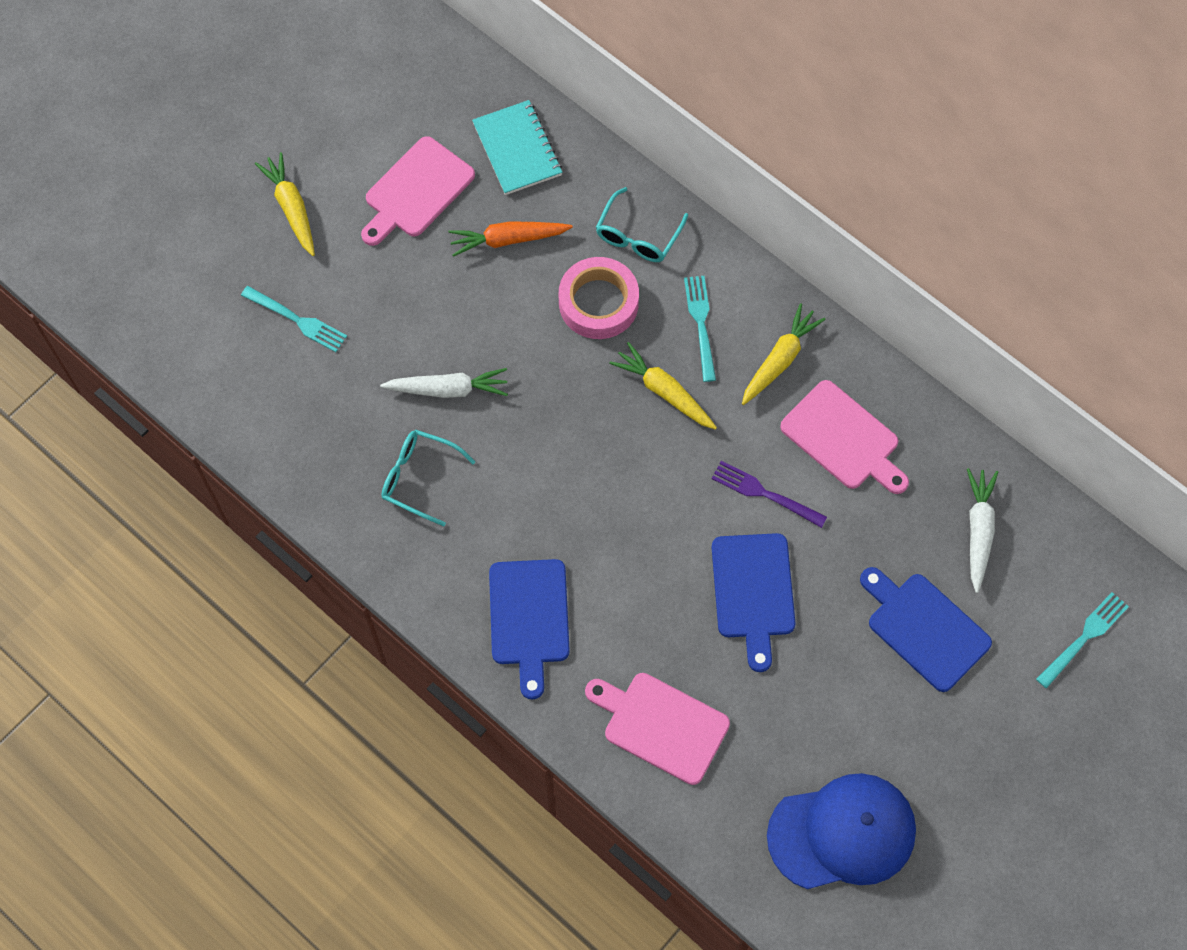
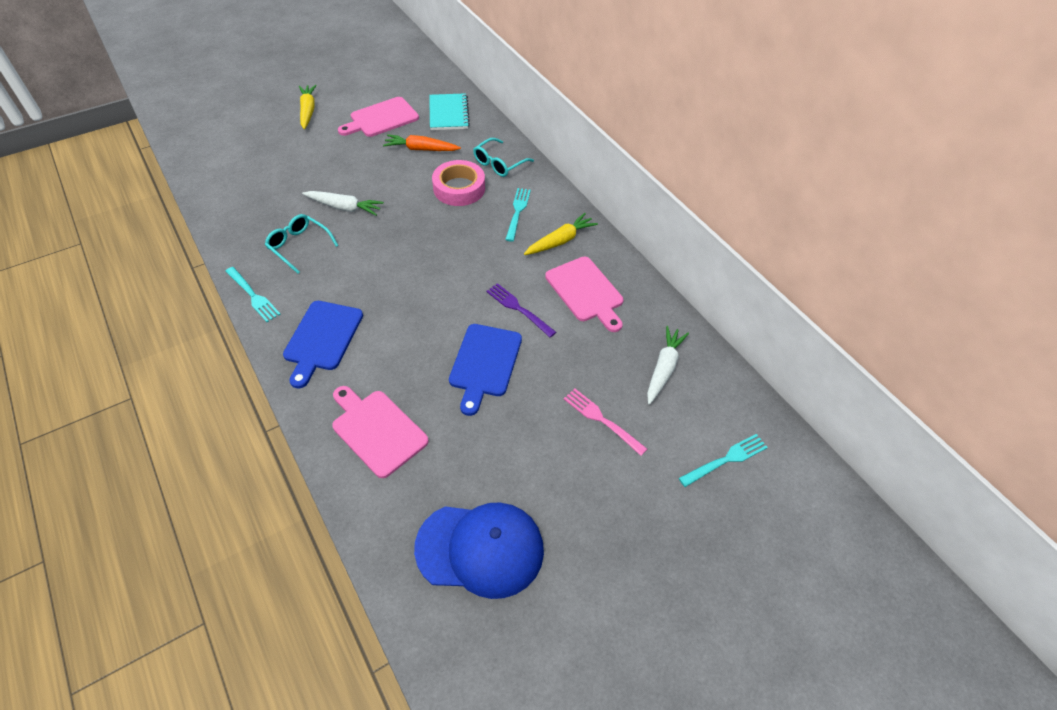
camera: 15 degrees right, 15 degrees down
(297, 320) = (278, 157): turquoise fork -> turquoise fork (253, 296)
(664, 392) = (477, 239): yellow carrot -> none
(925, 628) = (602, 420): blue cutting board -> pink fork

